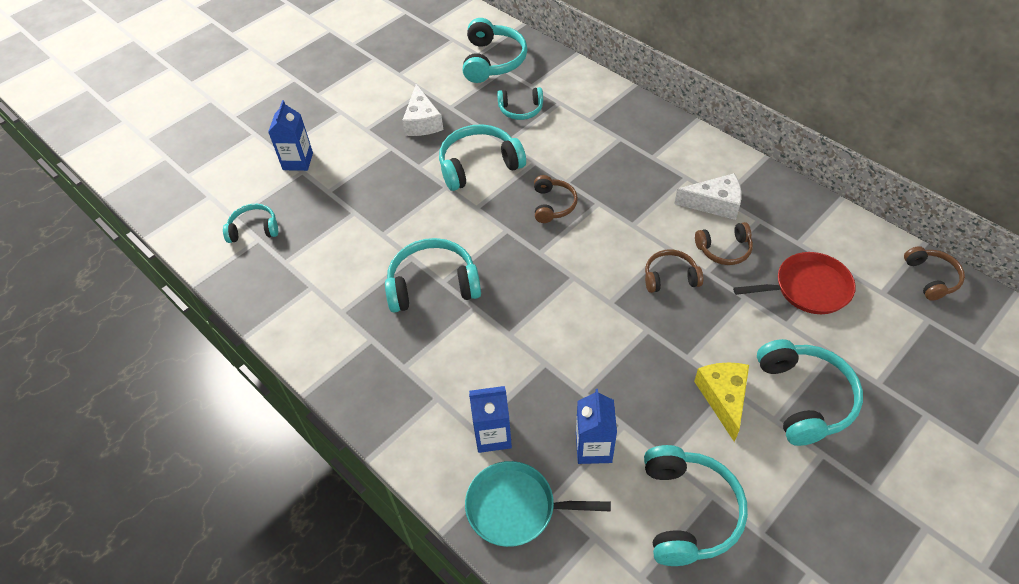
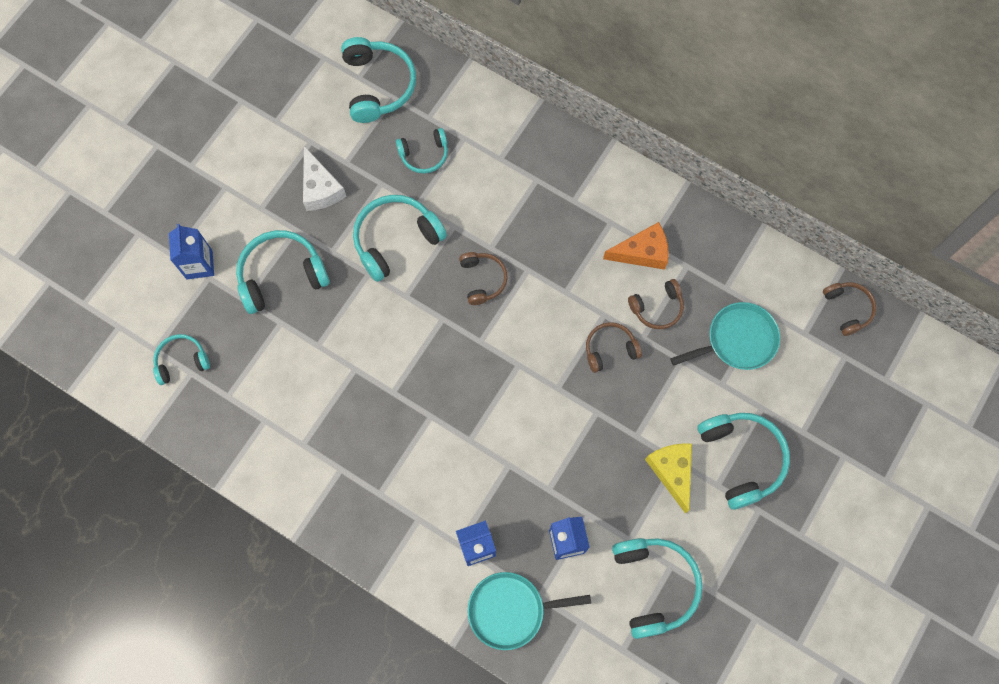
camera: 15 degrees left, 20 degrees up
(433, 284) = (384, 397): turquoise headphones -> turquoise headphones (281, 275)
(714, 203) = (642, 252): white cheese -> orange cheese
(808, 288) = (738, 340): red pan -> turquoise pan

